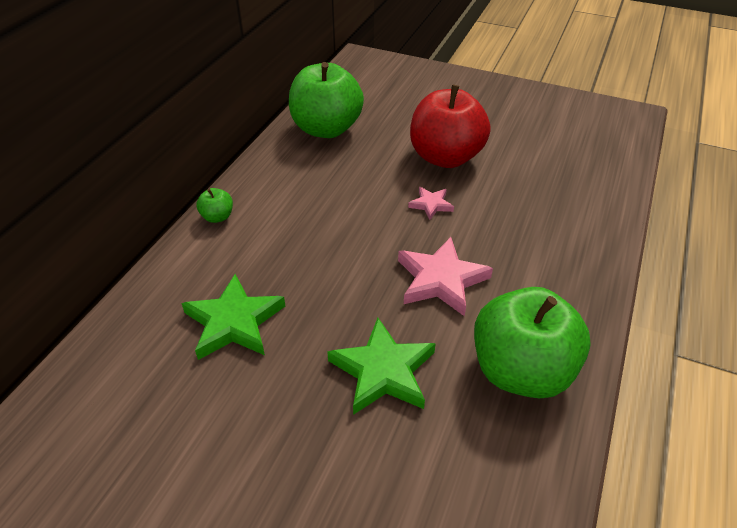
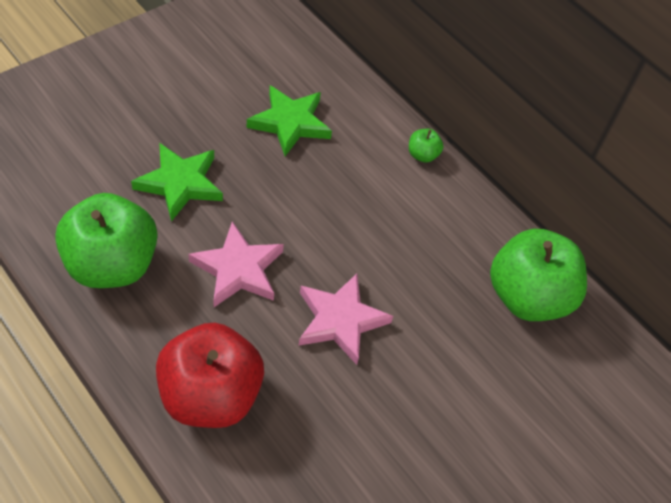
camera: 110 degrees right, 10 degrees up
(431, 205) = (340, 320): pink star -> pink star, size x1.89
(445, 157) = (411, 383): red apple -> red apple (210, 395)

